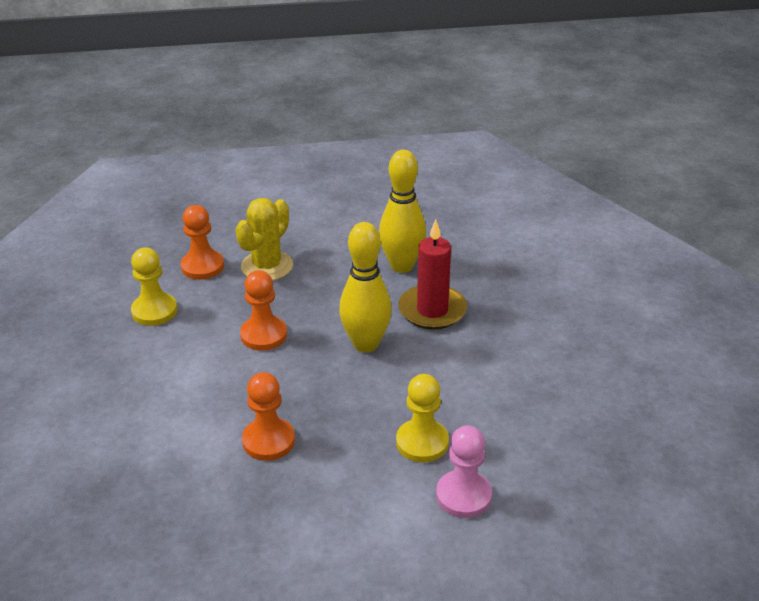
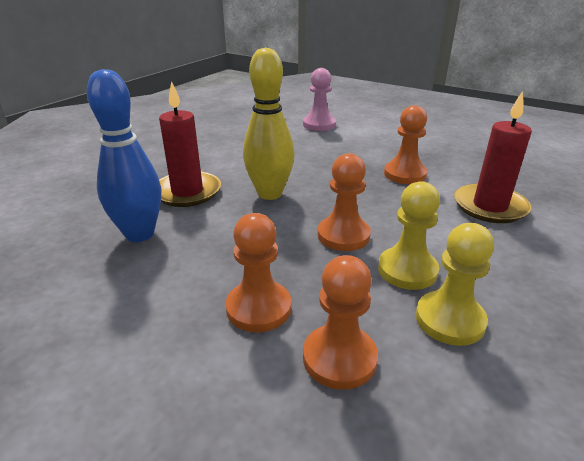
camera: 140 degrees left, 5 degrees down
(160, 433) = (489, 206): none -> red candle
(267, 266) = (259, 308): yellow cactus -> orange pawn
(402, 266) = (139, 234): yellow bowling pin -> blue bowling pin
(422, 442) = (310, 143): yellow pawn -> yellow pawn (407, 270)

